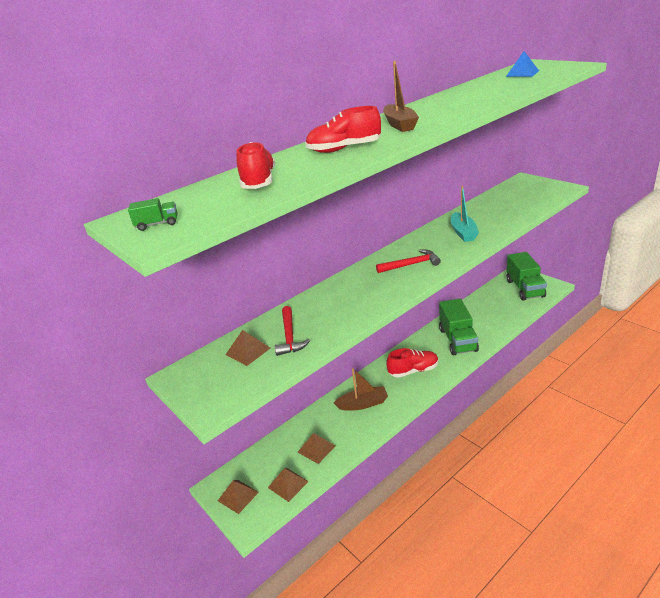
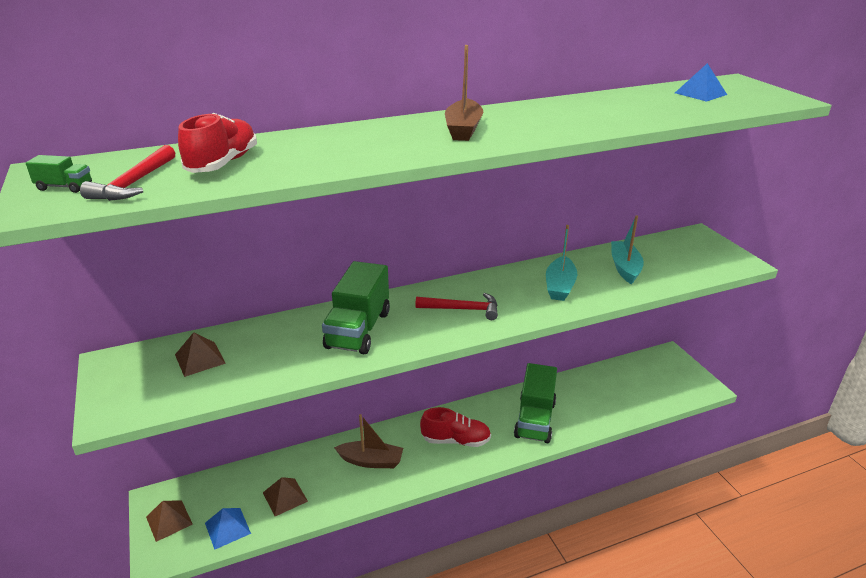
camera: 15 degrees right, 0 degrees up
(288, 484) = (227, 528): brown pyramid -> blue pyramid
(289, 336) = (255, 356): red hammer -> red hammer (134, 183)
(344, 149) = (361, 146): red shoe -> none
(495, 210) = (625, 268): none -> turquoise boat
(524, 288) = (665, 379): green truck -> green truck (358, 330)

